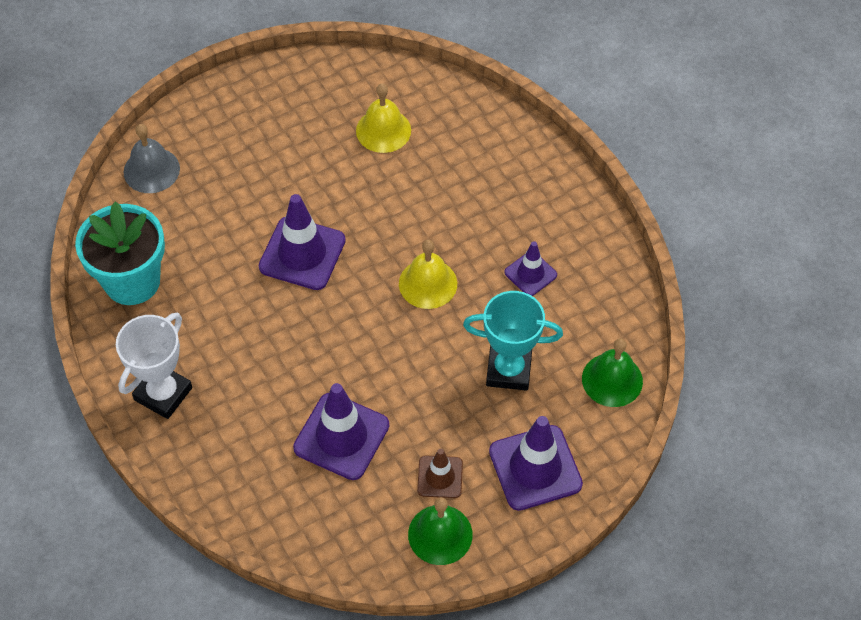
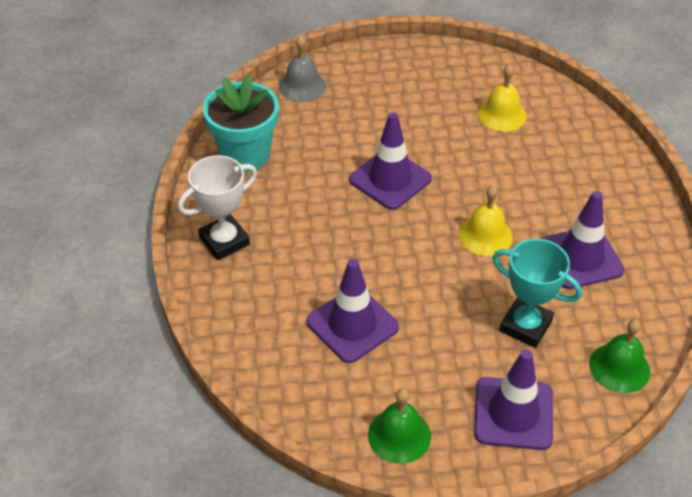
camera: 25 degrees right, 10 degrees down
(440, 477) = (422, 388): brown traffic cone -> none
(530, 274) = (580, 258): purple traffic cone -> purple traffic cone, size x1.77

